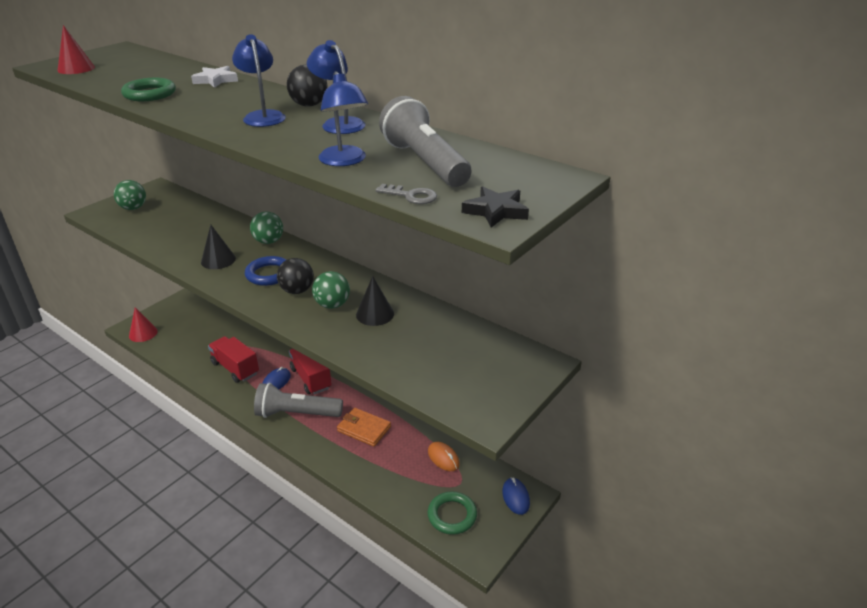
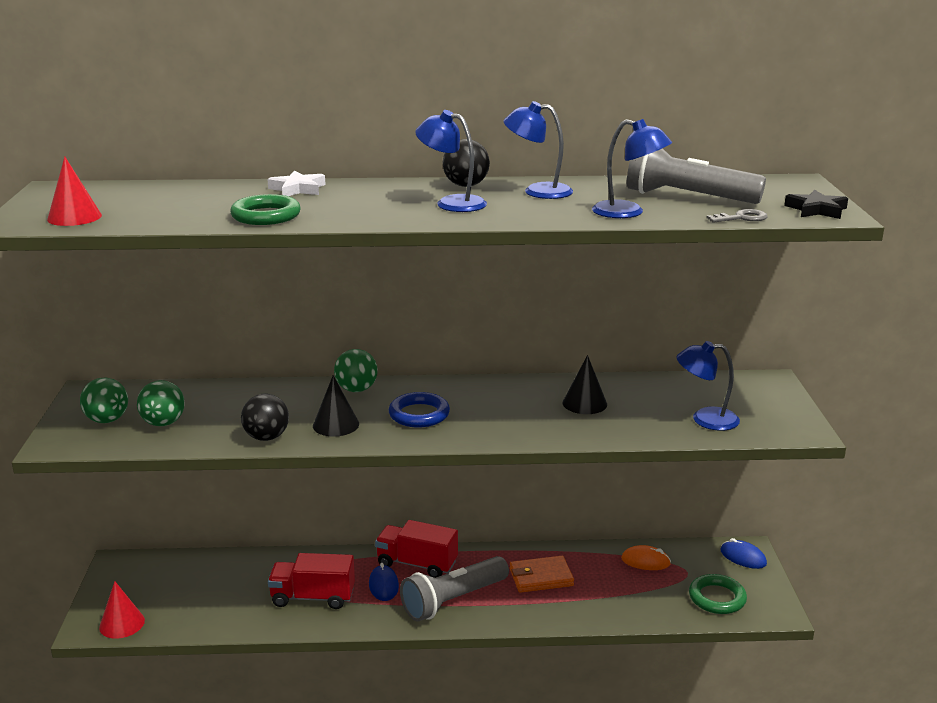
camera: 40 degrees left, 10 degrees down
(297, 291) = (477, 415): black ball -> black ball (266, 437)
(332, 305) = (533, 412): green ball -> green ball (163, 423)
(431, 368) = (705, 419): none -> blue lamp

